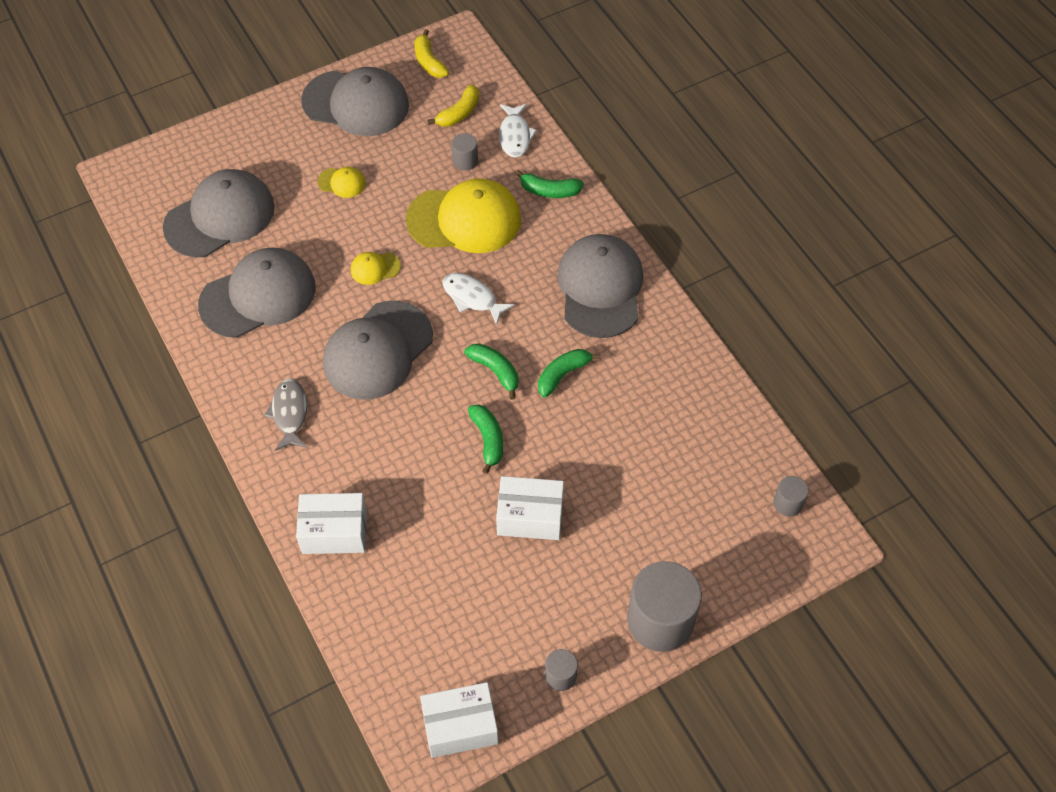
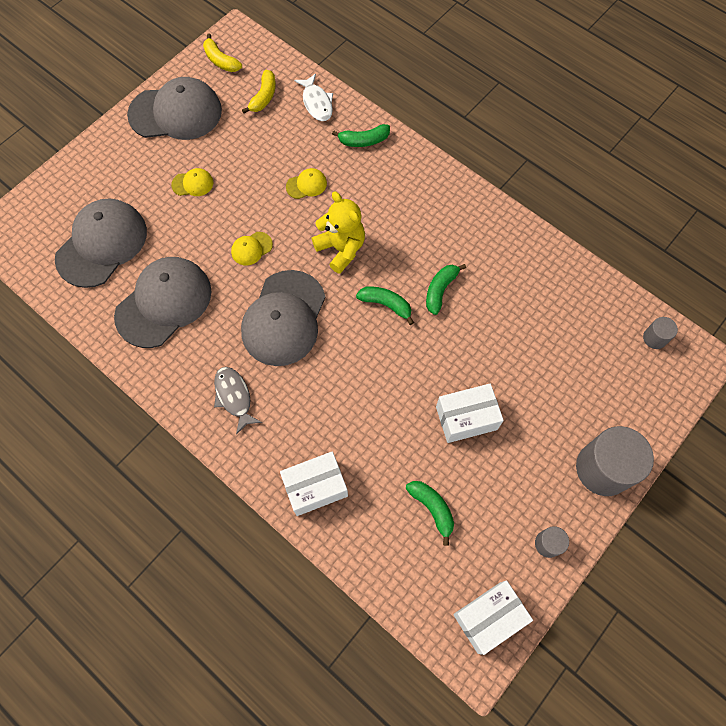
camera: 20 degrees left, 10 degrees up
(464, 219) = (306, 185): yellow cap -> yellow cap, size x0.43
(465, 161) = (286, 135): grey cylinder -> none
(472, 298) = (341, 249): white fish -> yellow teddy bear
(488, 440) = (405, 364): green banana -> green banana (432, 508)
(600, 288) = (438, 209): grey cap -> none

